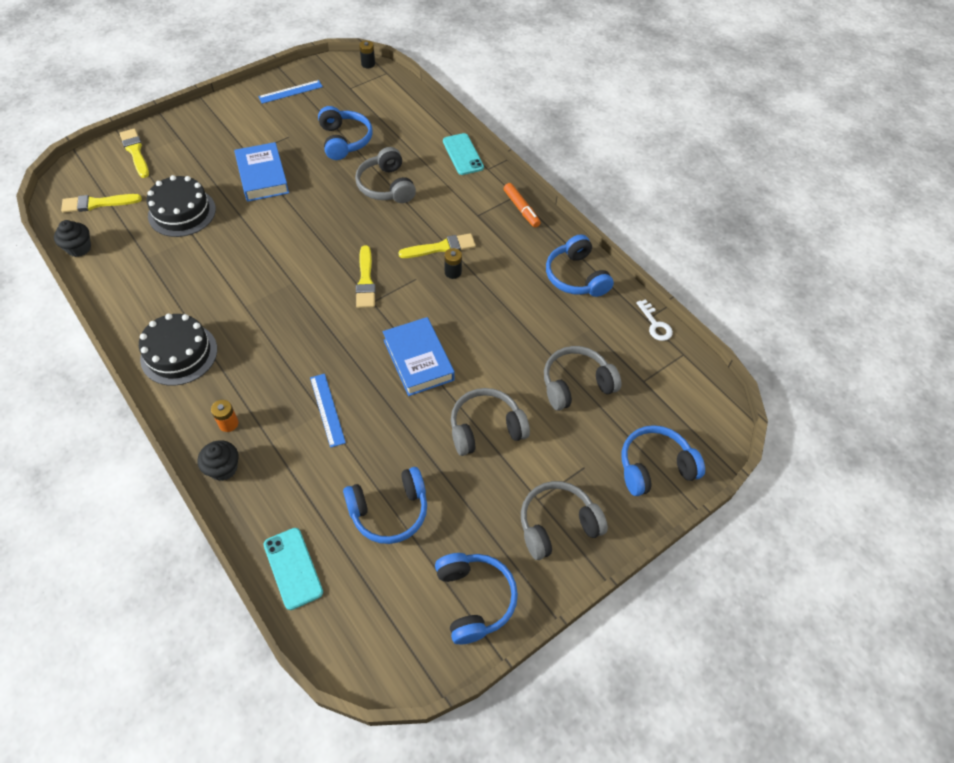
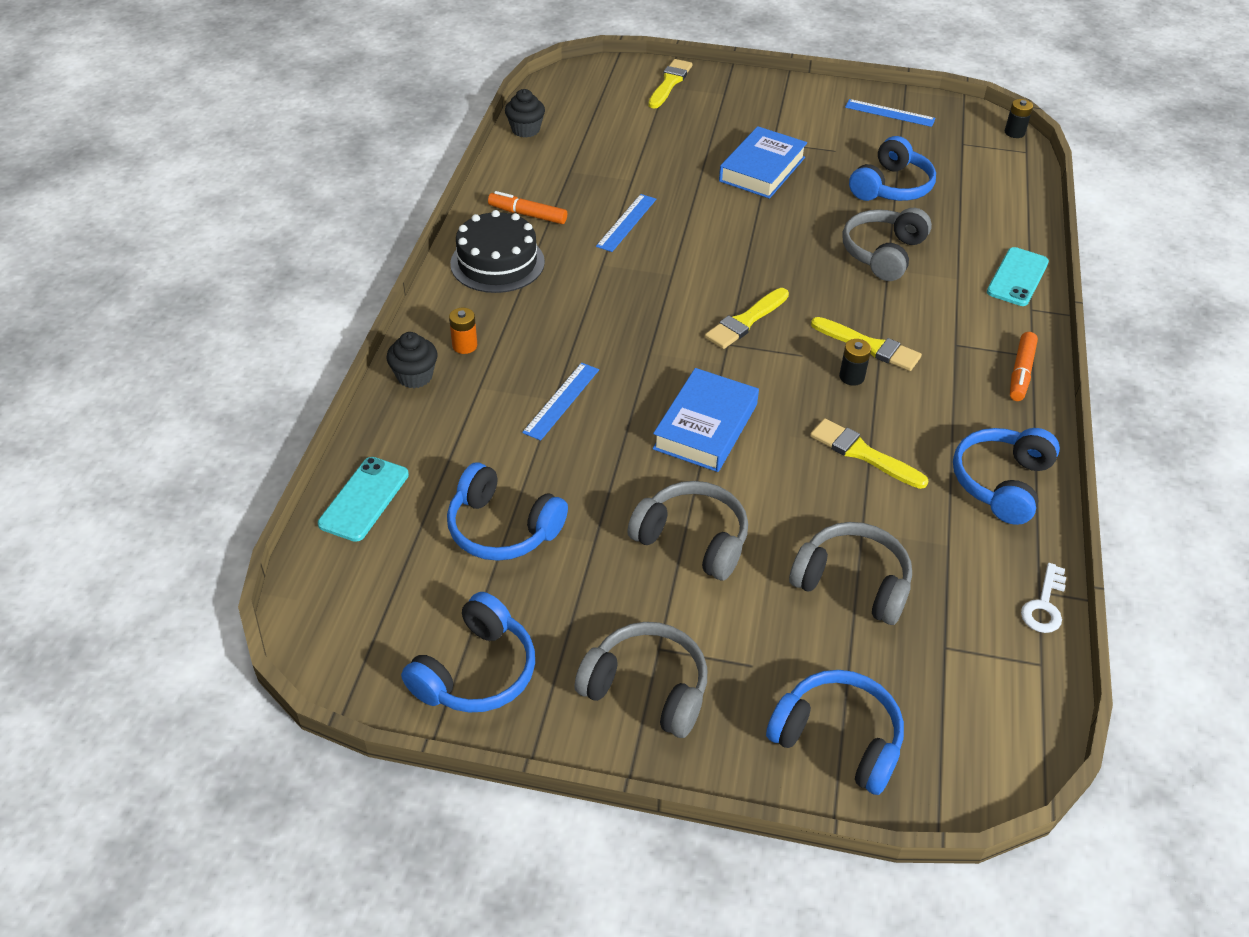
camera: 50 degrees right, 10 degrees down
(97, 203) = (584, 105): yellow brush -> yellow brush (863, 453)
(157, 307) = (527, 214): none -> orange marker
(182, 212) = (647, 154): black cake -> none
(226, 267) = (627, 222): none -> blue ruler

